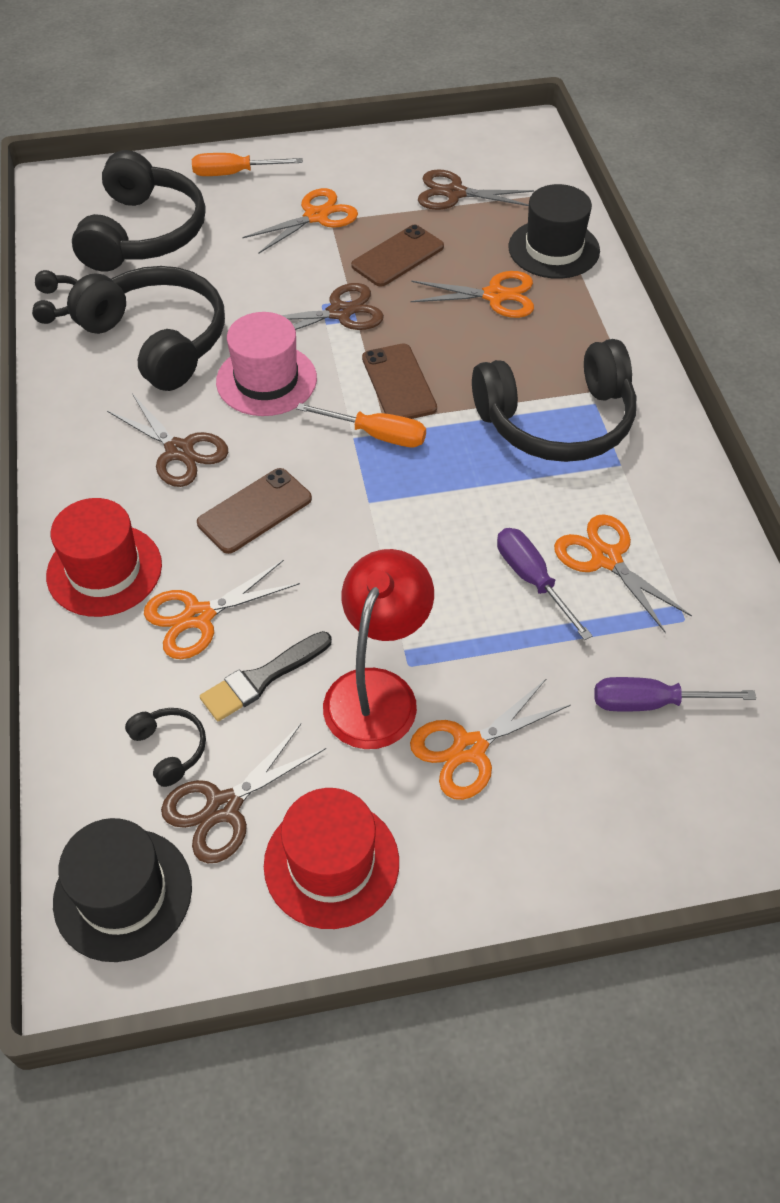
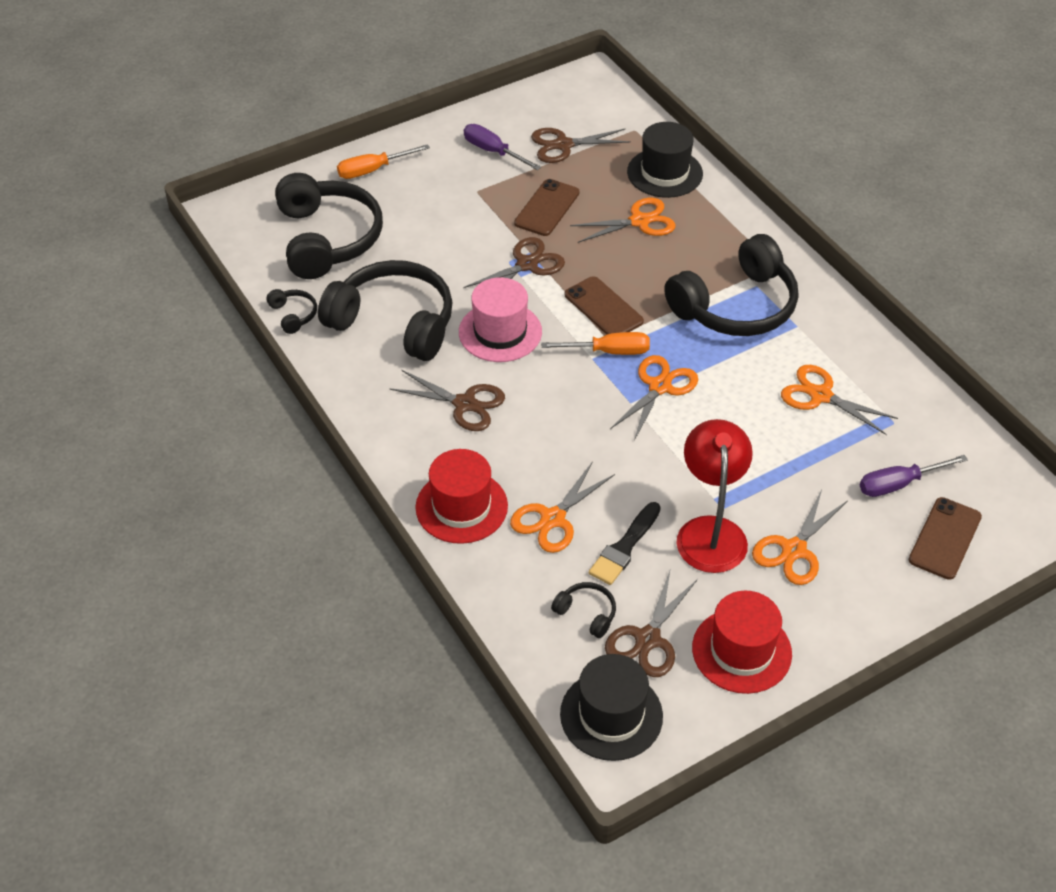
camera: 20 degrees left, 5 degrees down
(255, 511) = (549, 432): brown phone -> brown phone (945, 538)
(316, 216) = (463, 190): orange scissors -> orange scissors (660, 386)
(532, 579) = (777, 425): purple screwdriver -> purple screwdriver (493, 151)

